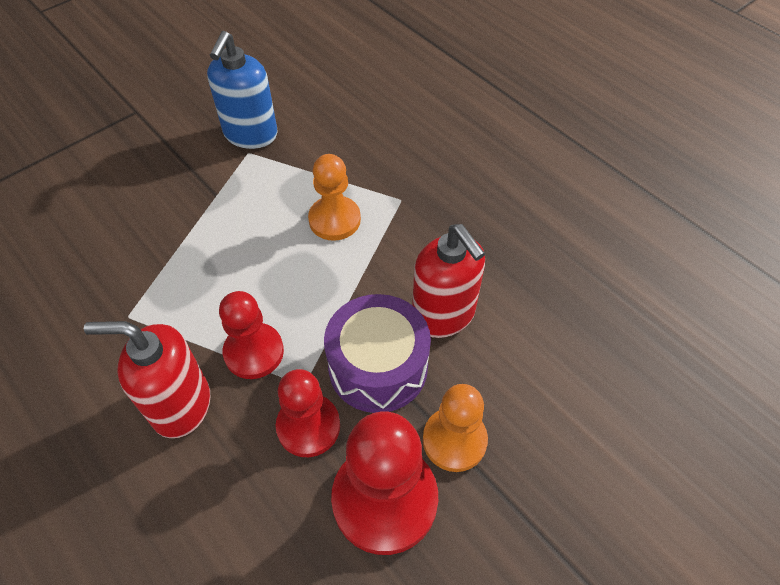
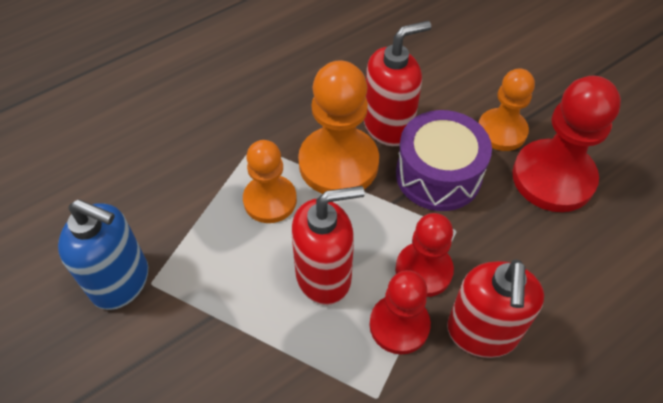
camera: 85 degrees left, 0 degrees up
(250, 269) = (324, 276): none -> red soap dispenser
(308, 426) = (496, 227): red pawn -> red pawn (399, 325)
(385, 271) = (338, 163): none -> orange pawn

